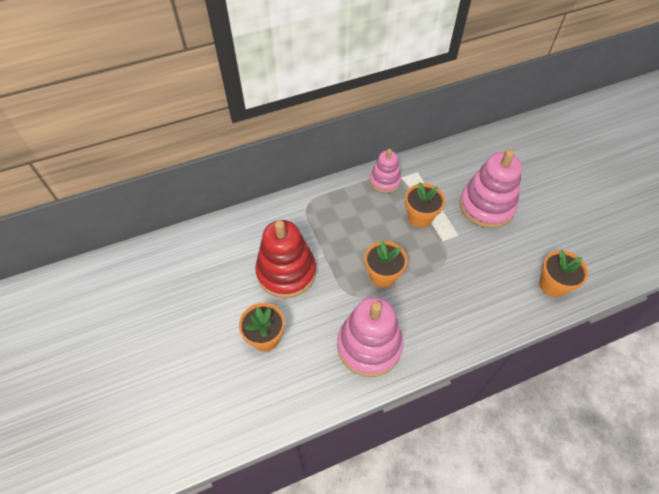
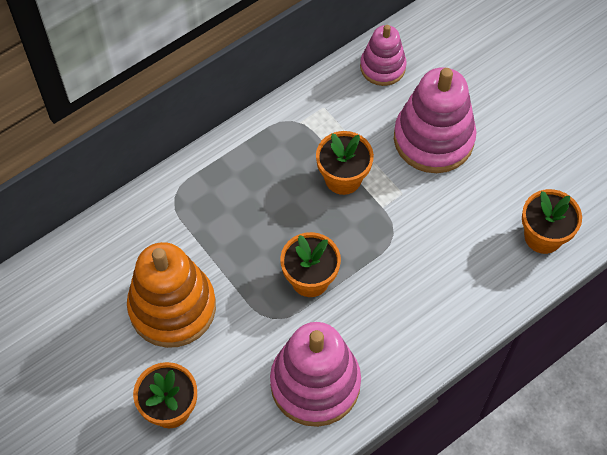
camera: 15 degrees left, 5 degrees up
(286, 272) = (172, 307): red stacking toy -> orange stacking toy
(385, 181) = (279, 132): pink stacking toy -> pink stacking toy (382, 67)

